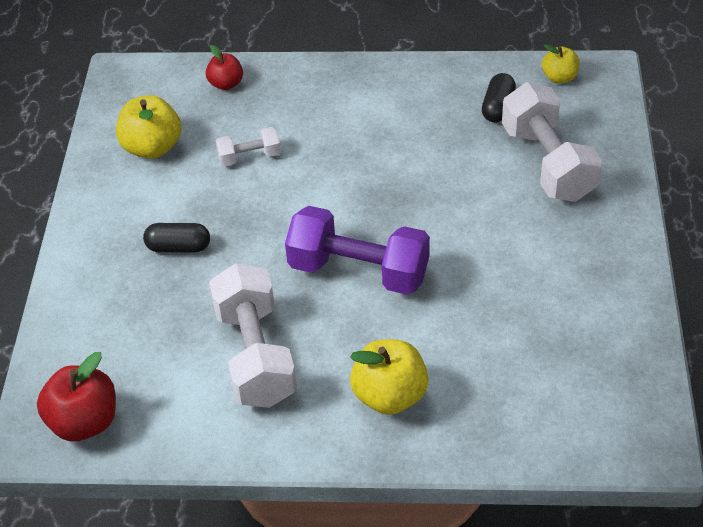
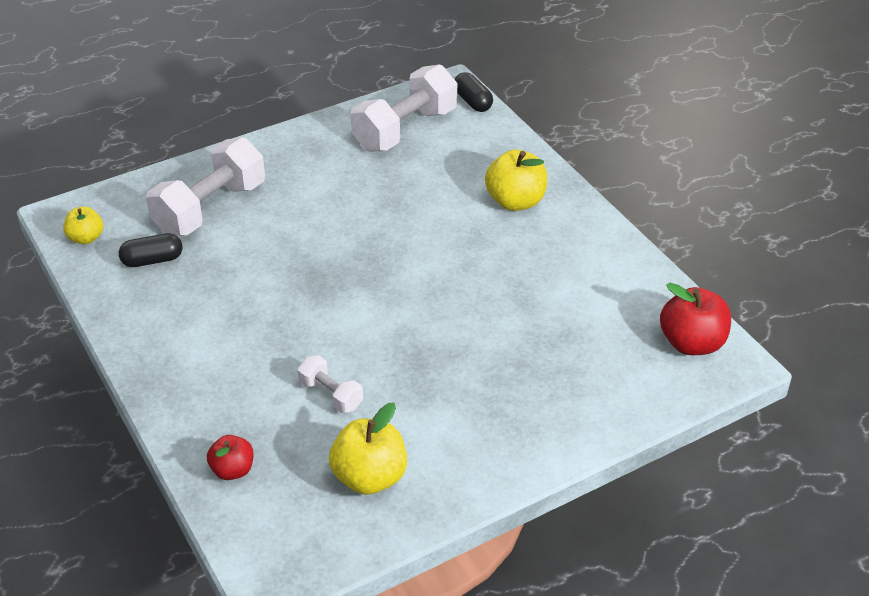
camera: 125 degrees left, 5 degrees down
(178, 247) = (479, 384): black capsule -> black capsule (472, 102)
(255, 355) = (545, 282): white dumbbell -> white dumbbell (405, 130)
(359, 271) = (414, 264): purple dumbbell -> none

